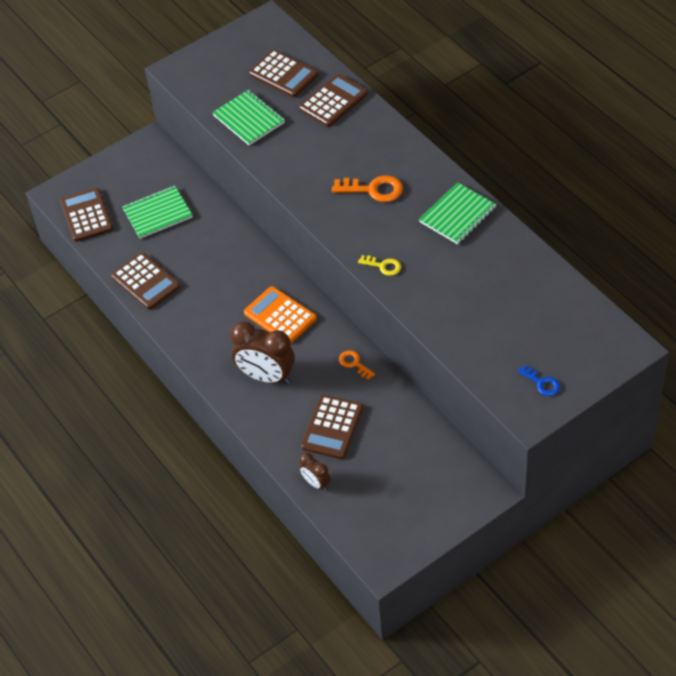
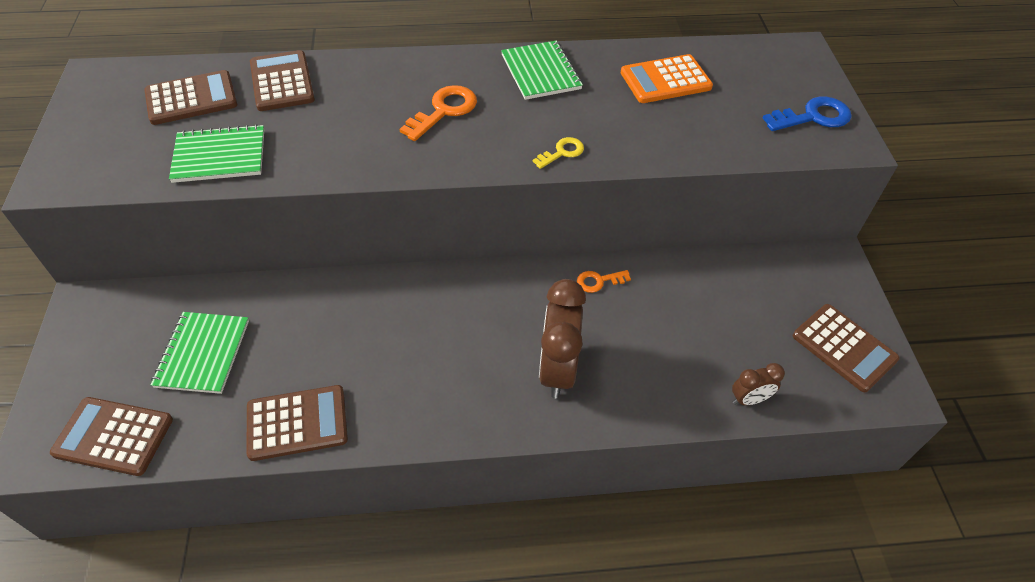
camera: 65 degrees left, 0 degrees up
(266, 377) = (557, 369): brown clock -> brown clock turned 135 degrees clockwise
(280, 316) = (477, 312): orange calculator -> orange calculator (665, 80)
(332, 427) = (675, 344): brown calculator -> brown calculator (844, 348)
(542, 383) = (813, 117): blue key -> blue key, size x1.68

